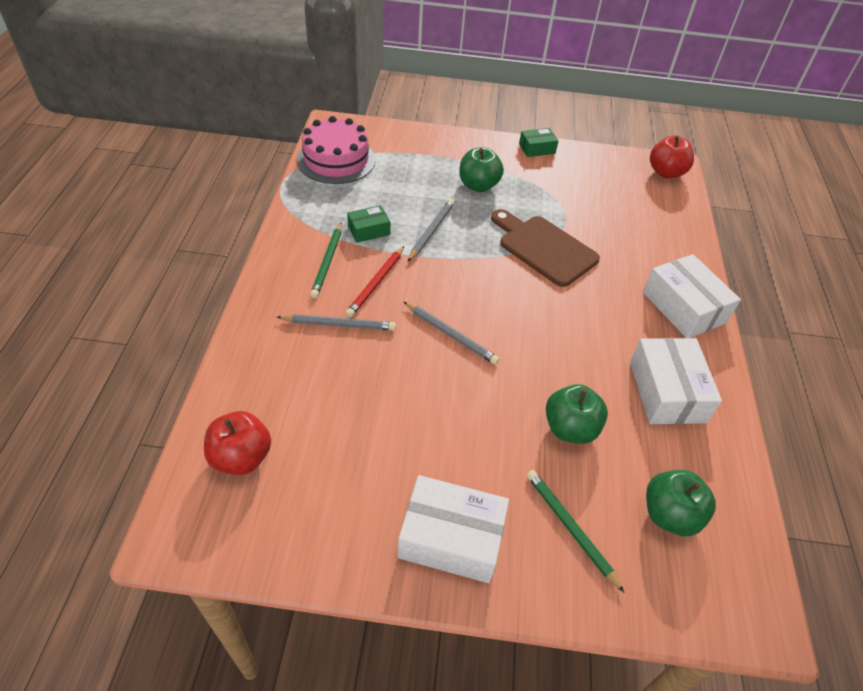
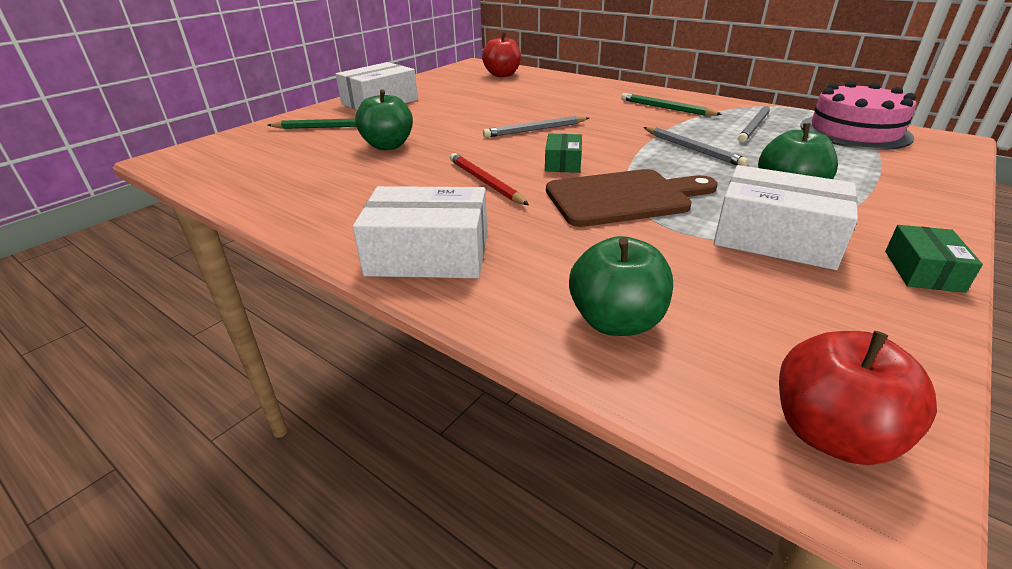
camera: 125 degrees right, 15 degrees down
(338, 324) = (585, 102): grey pencil -> grey pencil (754, 126)
(369, 230) = (707, 126): green box -> green box (563, 163)
(376, 283) = (625, 118): red pencil -> red pencil (485, 182)
(667, 391) = (350, 194): white box -> white box (776, 238)
(669, 515) = (271, 156): green apple -> green apple (616, 321)

